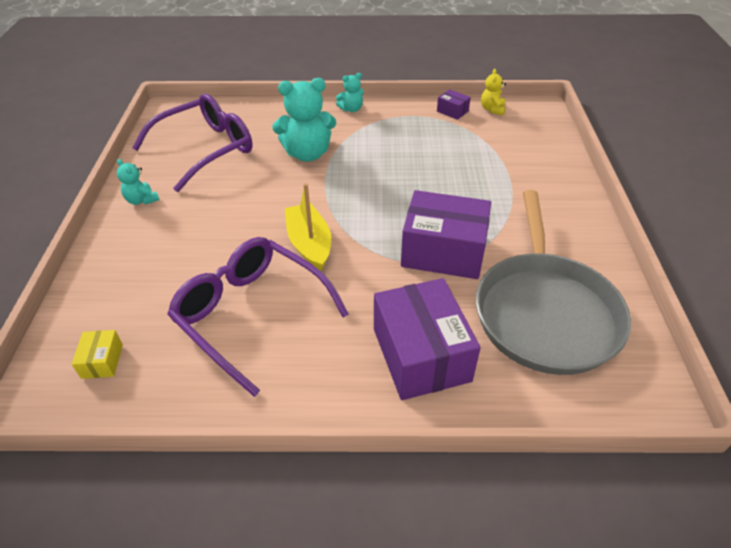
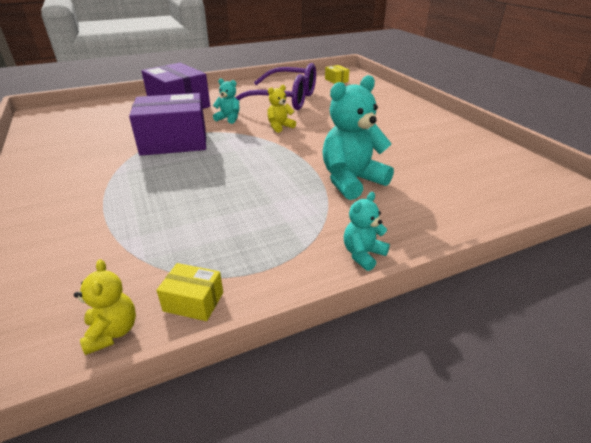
camera: 155 degrees right, 10 degrees down
(142, 200) = (431, 123): turquoise teddy bear -> turquoise teddy bear (229, 119)
(205, 149) = (453, 161): purple glasses -> none
(309, 244) = (280, 127): yellow boat -> yellow teddy bear
(452, 111) = (193, 301): purple box -> yellow box
(545, 312) = (96, 129): grey pan -> none

